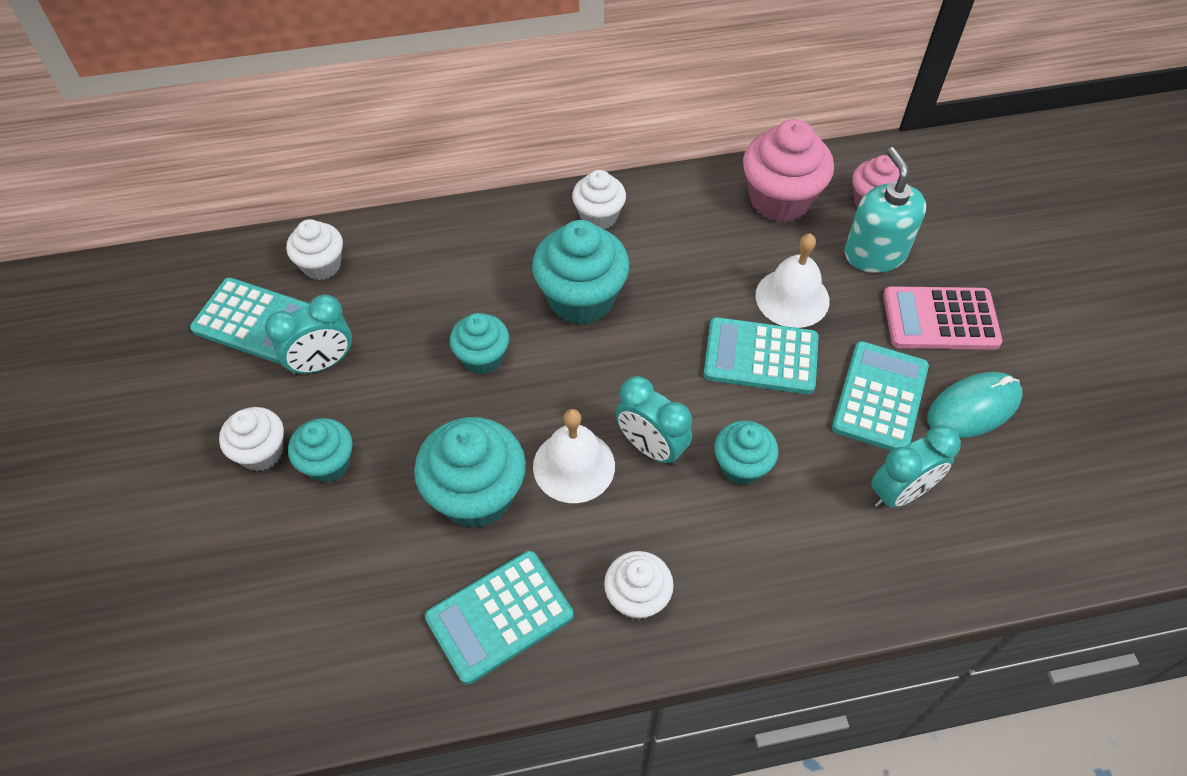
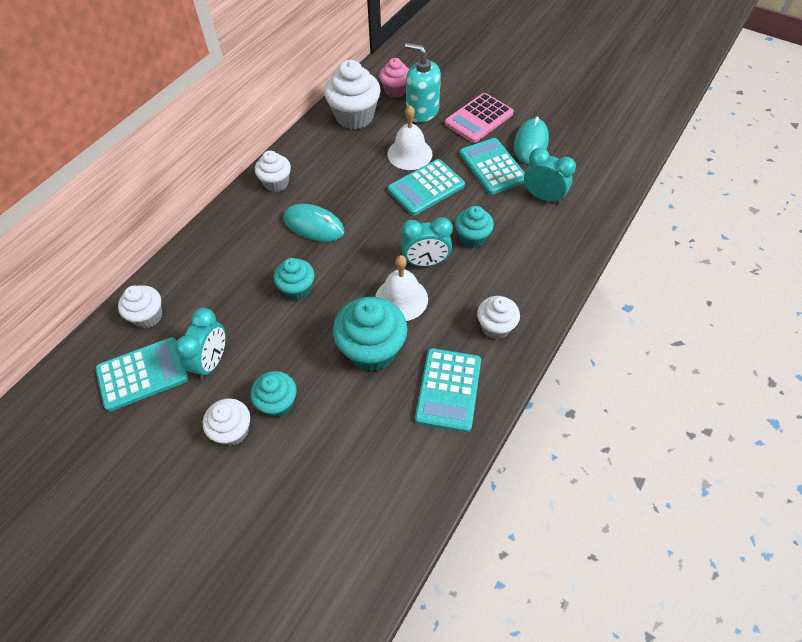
camera: 45 degrees left, 0 degrees up
(581, 298) = (313, 225): turquoise cupcake -> turquoise mouse
(780, 200) = (354, 117): pink cupcake -> white cupcake
(900, 492) = (543, 197): turquoise clock -> turquoise clock turned 75 degrees counterclockwise

